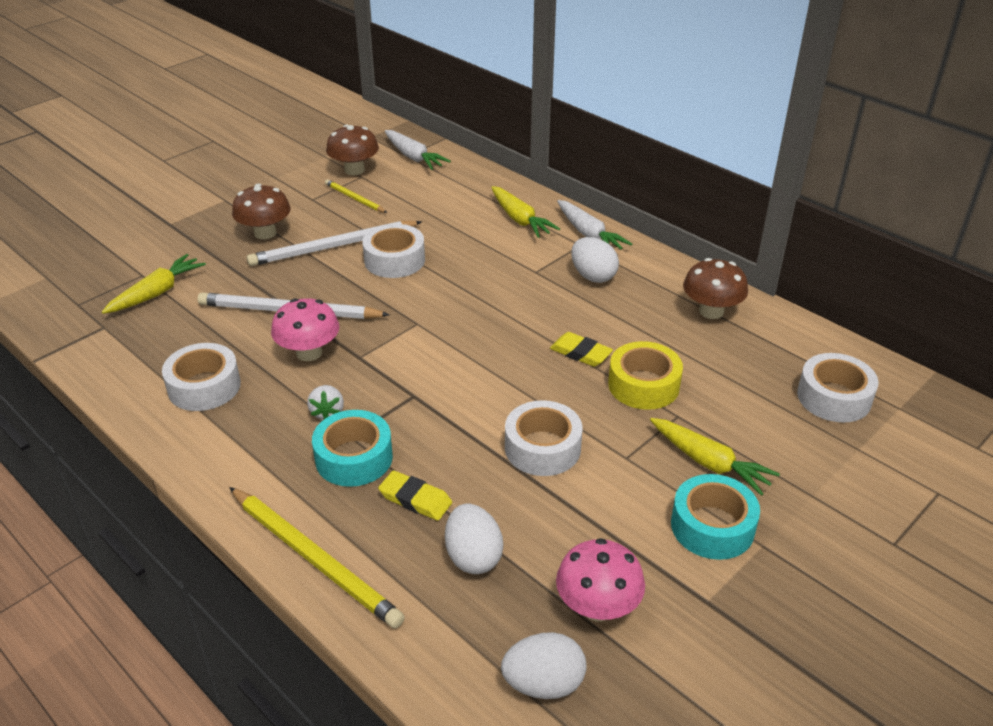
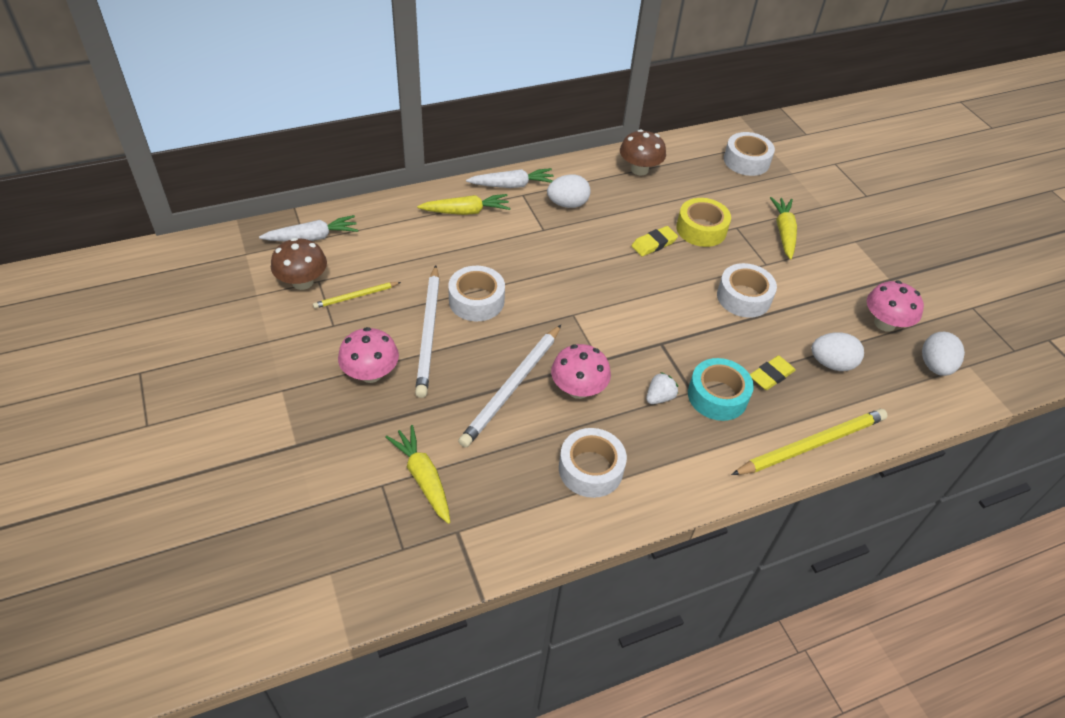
camera: 70 degrees left, 10 degrees up
(265, 233) = (371, 373): brown mushroom -> pink mushroom
(327, 412) = (659, 397): white strawberry -> white strawberry turned 60 degrees counterclockwise
(709, 463) = (783, 232): yellow carrot -> yellow carrot turned 60 degrees counterclockwise
(712, 526) = (835, 253): turquoise tape -> none

